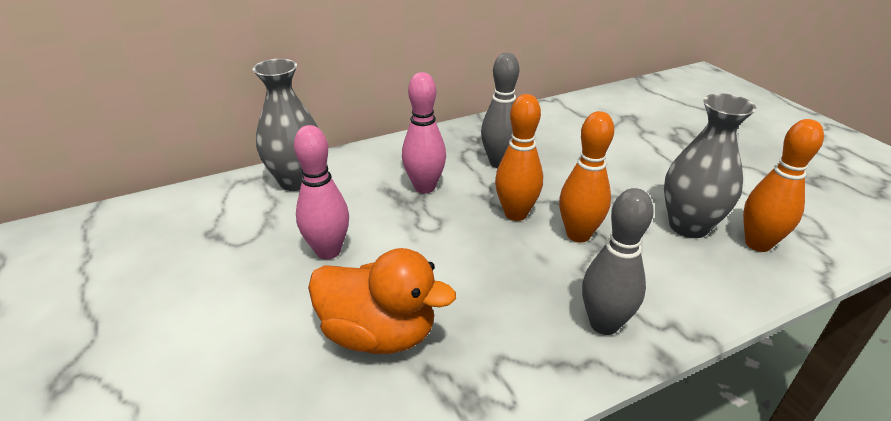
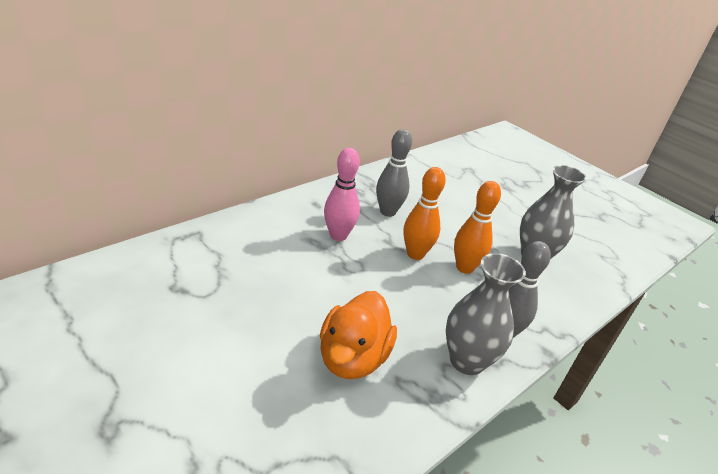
camera: 20 degrees left, 0 degrees up
(296, 181) = (229, 235): grey vase -> grey vase (467, 361)
(328, 251) = (284, 295): pink bowling pin -> none
(379, 334) = (353, 358): orange duck -> orange duck turned 105 degrees clockwise
(758, 244) = (580, 266): orange bowling pin -> none

